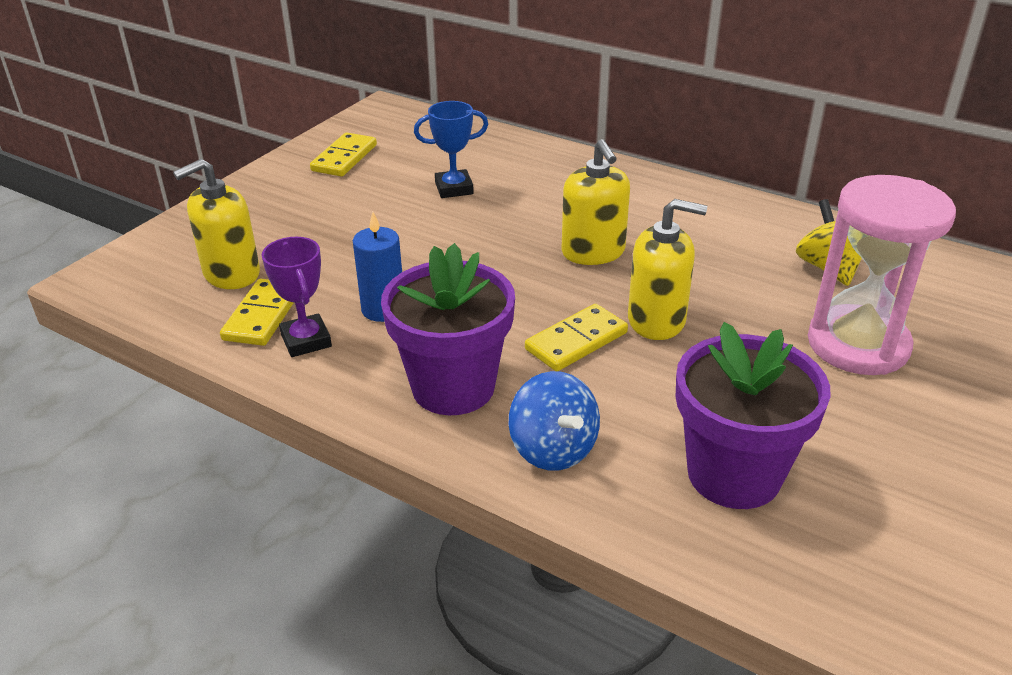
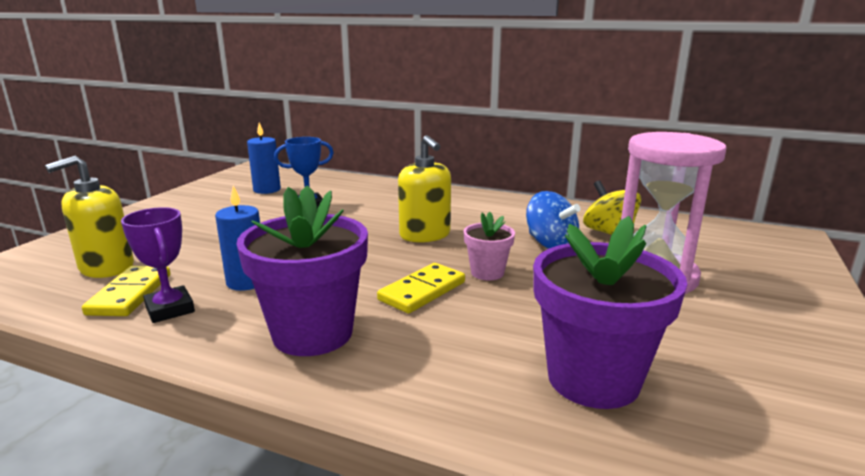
camera: 10 degrees left, 15 degrees down
(344, 158) = (220, 194): yellow domino -> none
(402, 153) = (267, 190): none -> blue candle
(553, 449) = (415, 375): blue spinning top -> blue spinning top (550, 244)
(656, 320) = (487, 272): yellow soap dispenser -> pink flower pot

